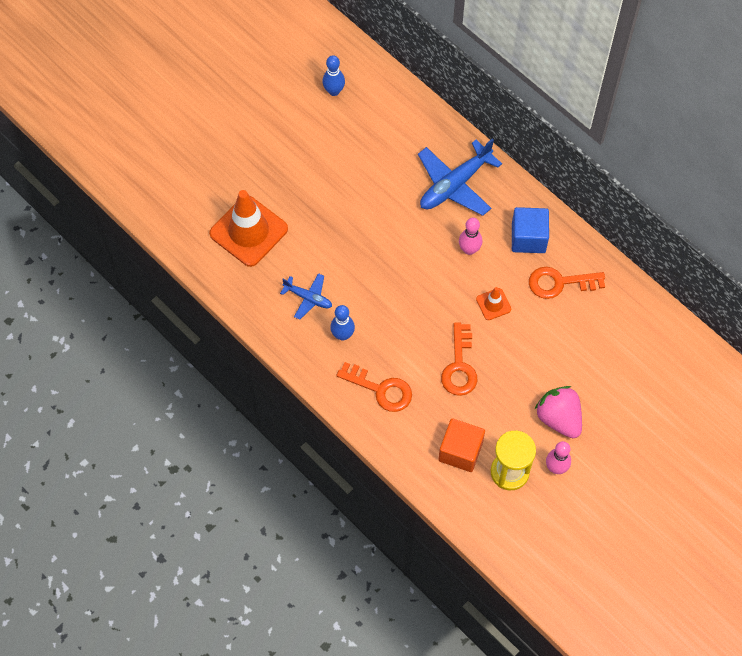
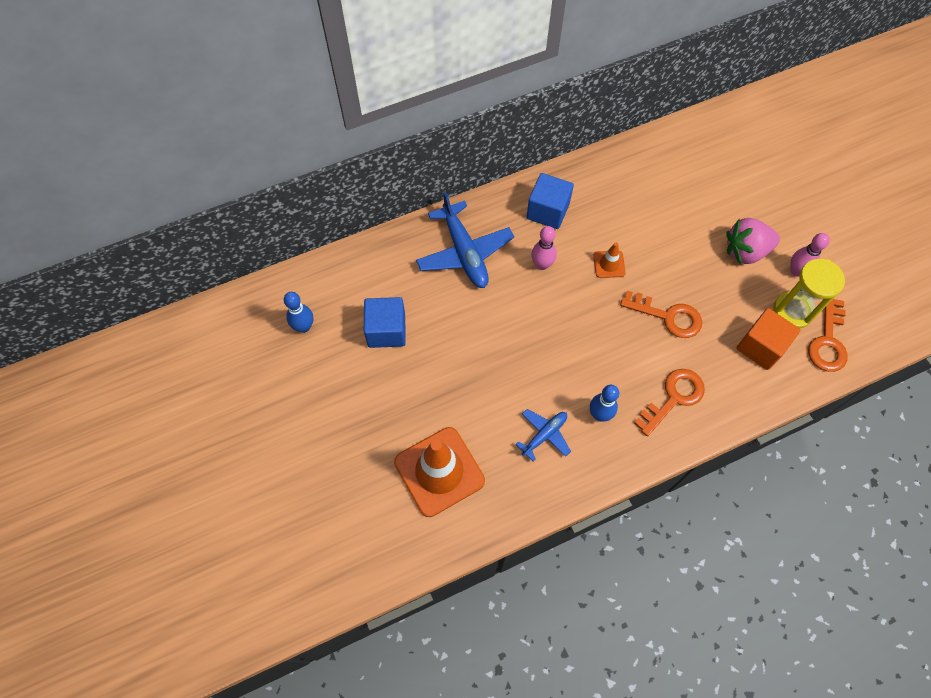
camera: 70 degrees left, 0 degrees up
(355, 151) = (386, 330): none -> blue cube
(560, 283) = (604, 202): orange key -> orange key (828, 341)

